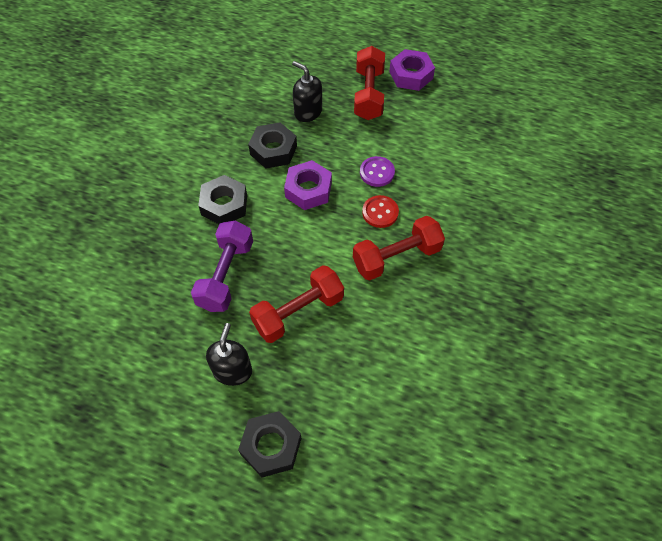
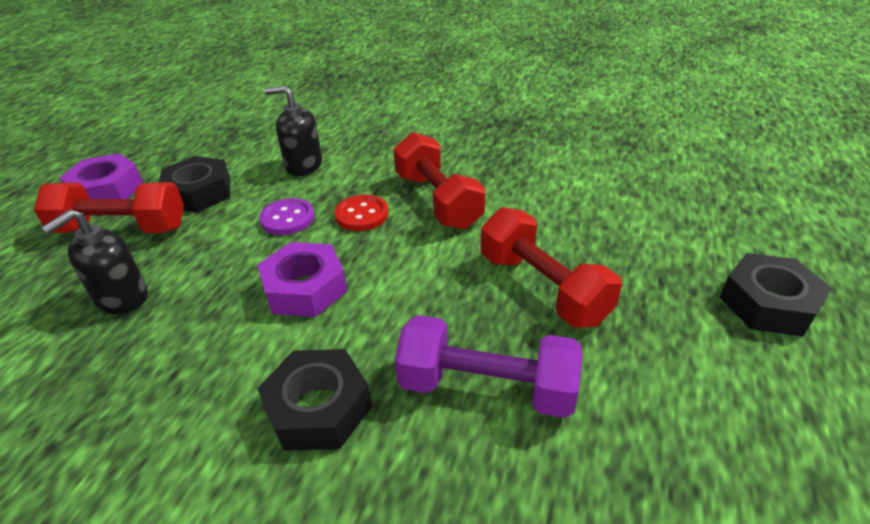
camera: 90 degrees left, 20 degrees down
(232, 370) = (672, 359): black soap dispenser -> black soap dispenser (303, 165)
(273, 150) = (197, 340): black nut -> black nut (199, 193)

